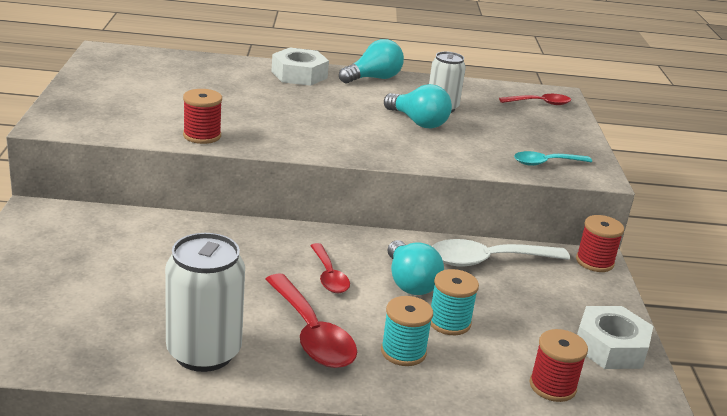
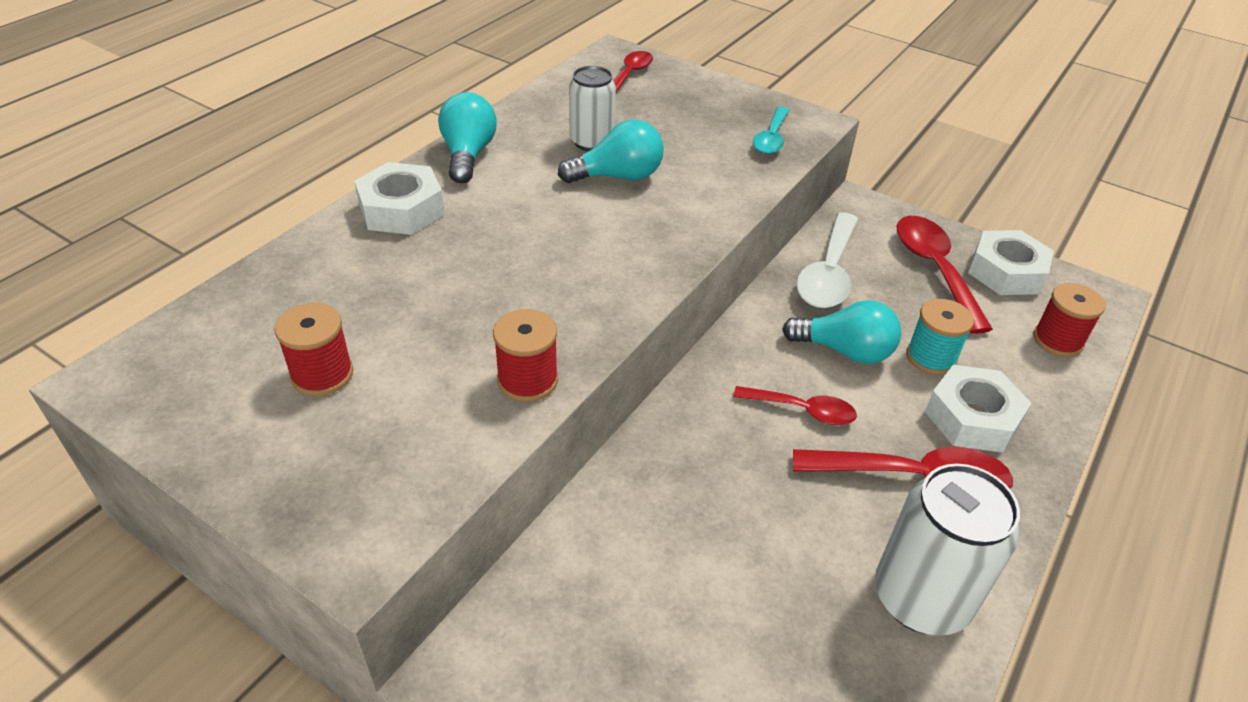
camera: 55 degrees left, 15 degrees up
(403, 352) = (972, 418): turquoise spool -> white nut
(561, 308) = (934, 269): none -> red spoon
(594, 262) = (863, 206): red spool -> red spool (322, 374)

